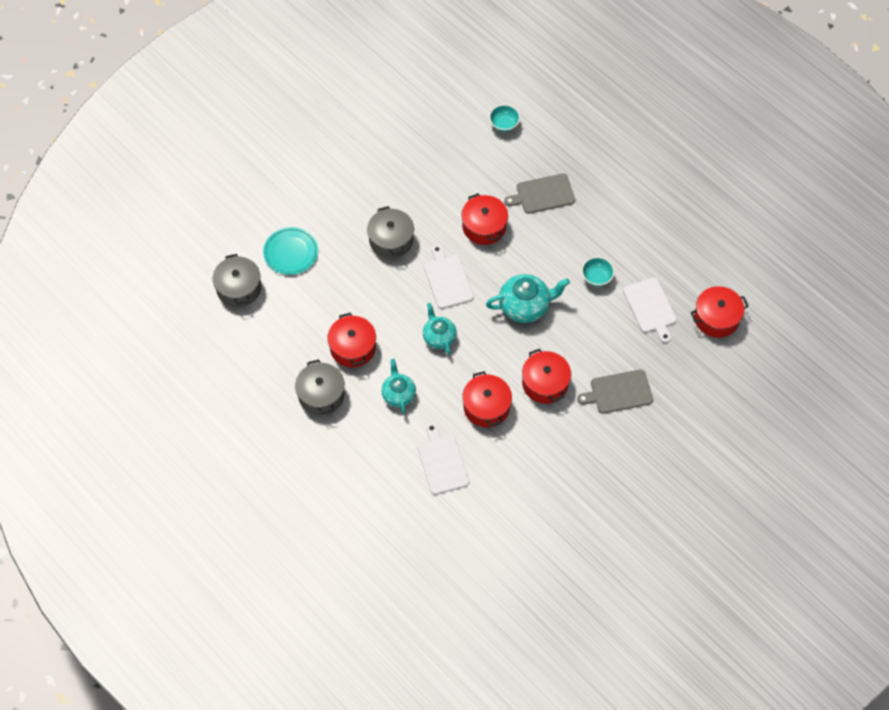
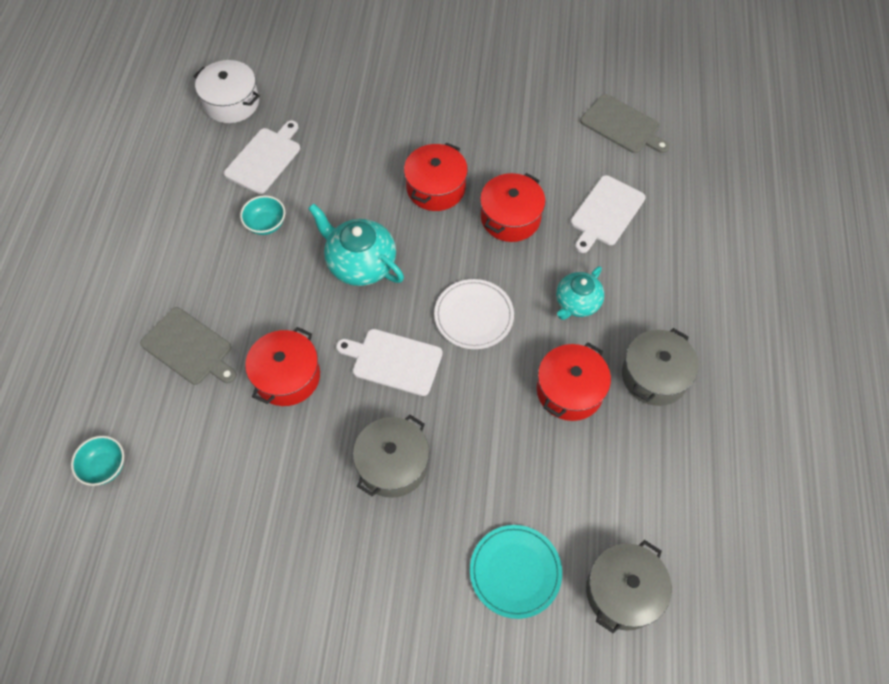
camera: 130 degrees left, 0 degrees up
(439, 337) = (474, 316): turquoise teapot -> white plate
(447, 280) = (394, 361): white cutting board -> white cutting board turned 75 degrees clockwise
(618, 392) = (388, 126): grey cutting board -> grey cutting board (622, 125)
(716, 318) = (231, 103): red pot -> white pot

